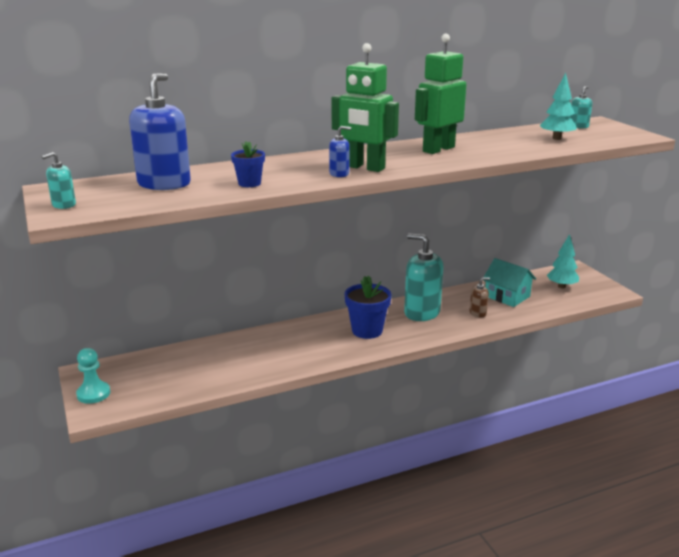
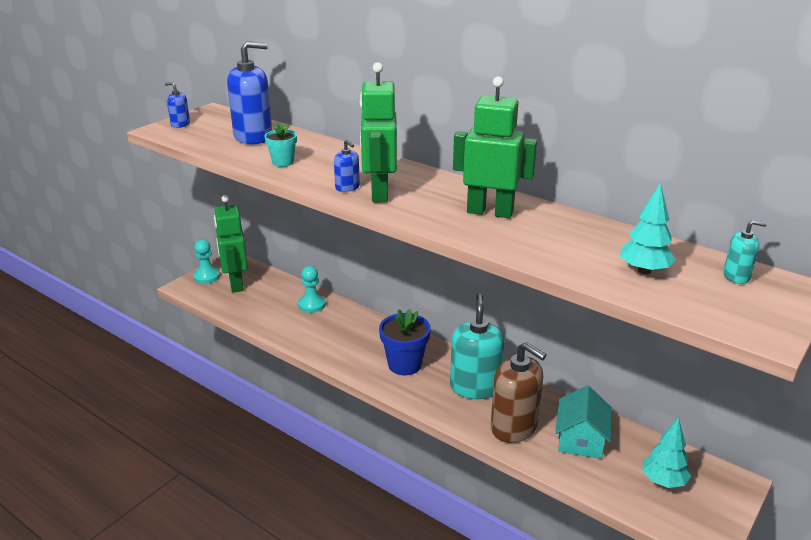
camera: 60 degrees right, 5 degrees up
(63, 205) = (180, 124): turquoise soap dispenser -> blue soap dispenser
(134, 379) = (235, 284): none -> green robot
(229, 348) = (312, 305): none -> turquoise pawn
(249, 183) = (283, 162): blue flower pot -> turquoise flower pot
(478, 313) = (514, 427): brown soap dispenser -> brown soap dispenser, size x2.12

